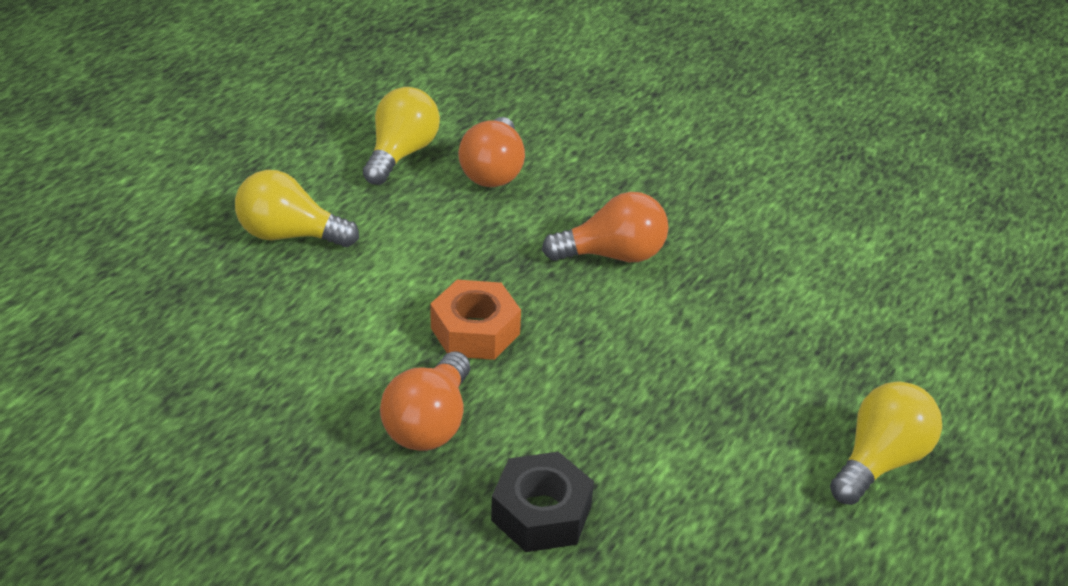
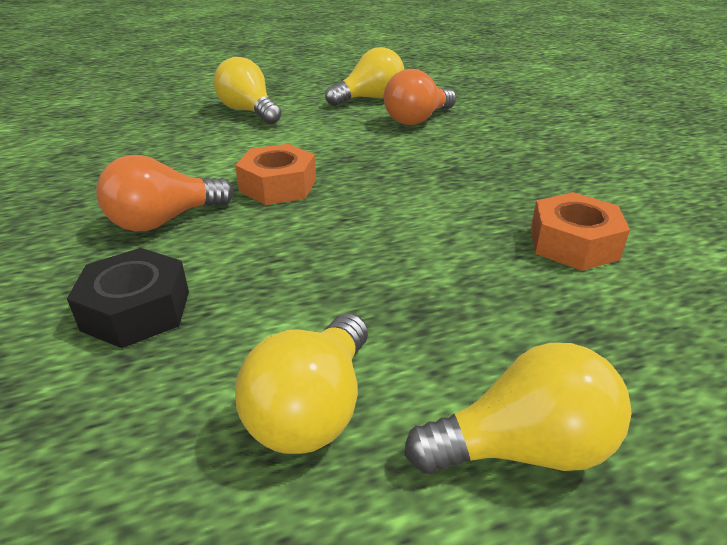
camera: 40 degrees right, 5 degrees down
(613, 255) = (443, 181): orange light bulb -> none
(750, 507) = (312, 409): none -> yellow light bulb
(774, 281) = (573, 244): none -> orange nut

